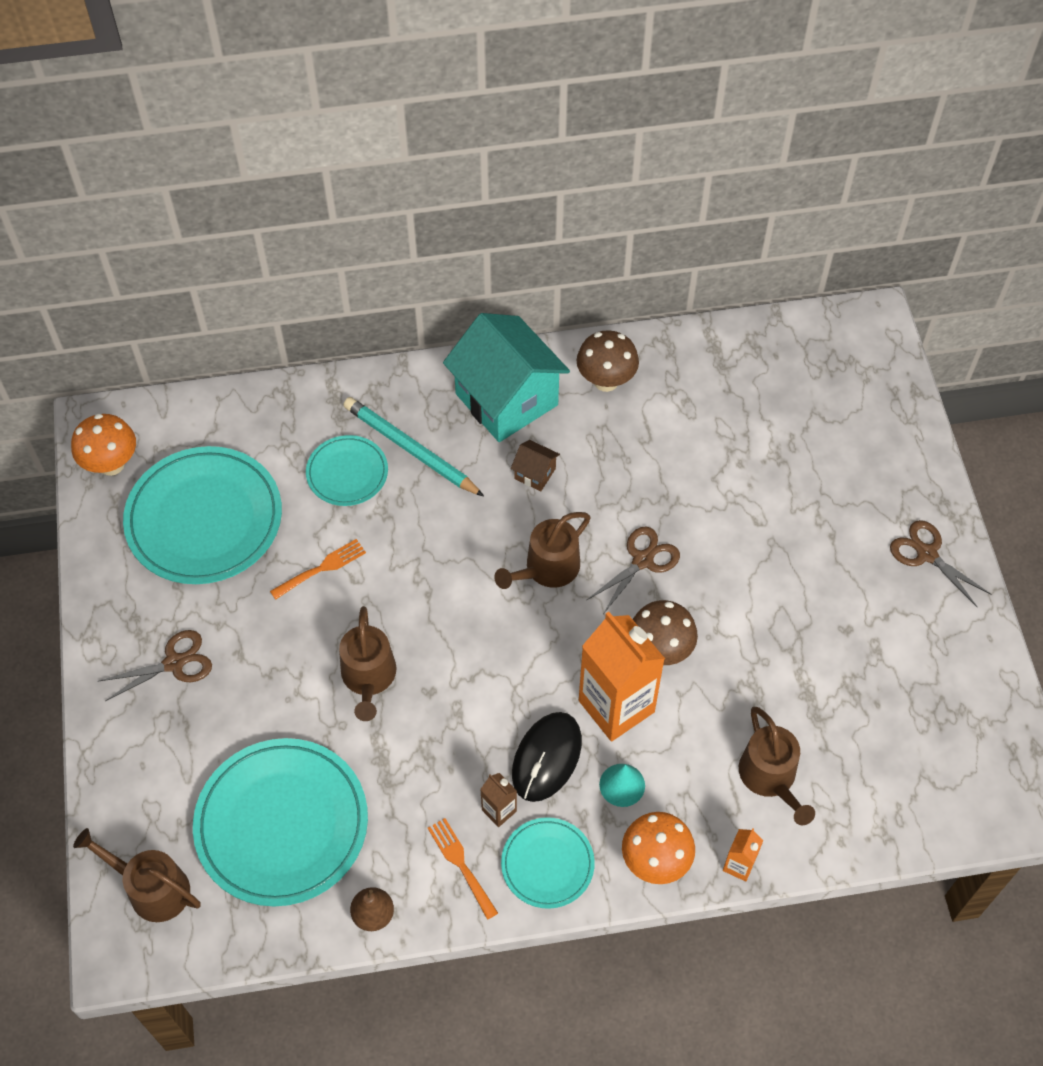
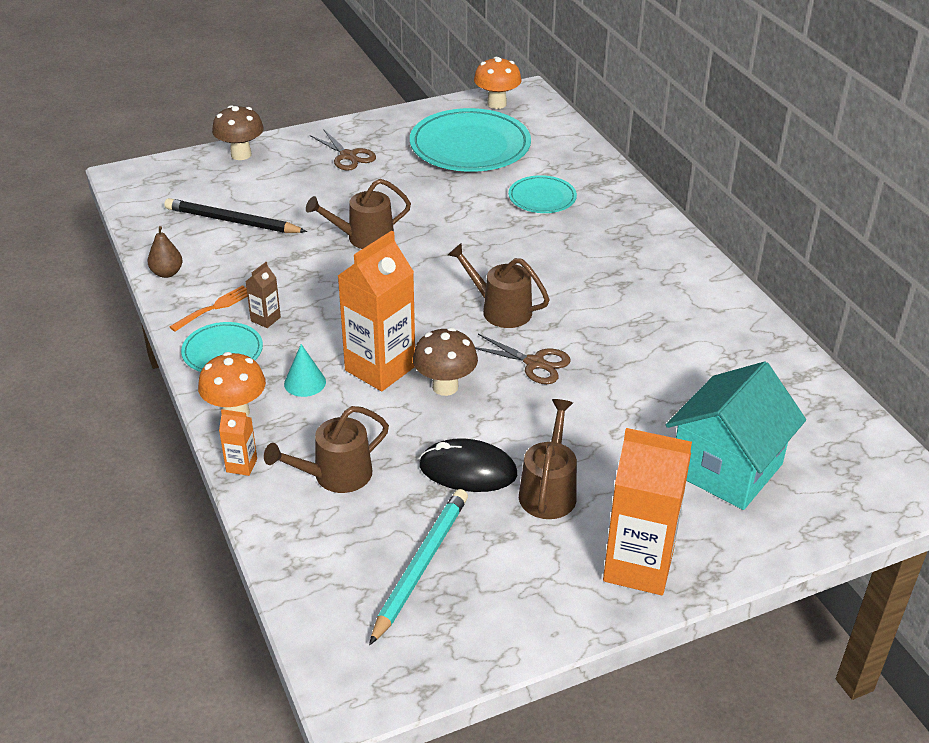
camera: 75 degrees right, 20 degrees down
(152, 888) = (174, 179): brown watering can -> brown watering can (549, 491)
(282, 824) = (232, 221): turquoise plate -> black pencil
(322, 568) = (451, 201): orange fork -> none
(410, 449) = (581, 223): turquoise pencil -> turquoise pencil (421, 566)
(506, 399) = (659, 262): turquoise house -> turquoise house (726, 468)
(535, 473) = (593, 289): brown house -> none
(546, 758) = (319, 337): black mouse -> black mouse (468, 470)
(606, 381) = (715, 314): brown mushroom -> brown mushroom (241, 154)
(926, 554) = (638, 566): brown scissors -> orange carton

